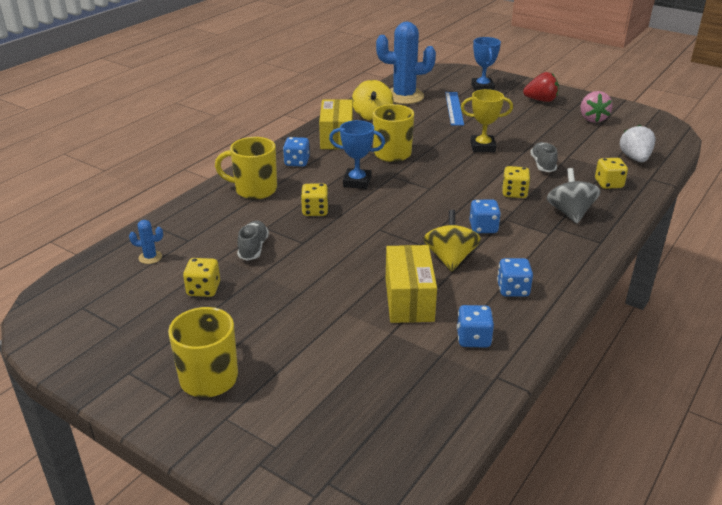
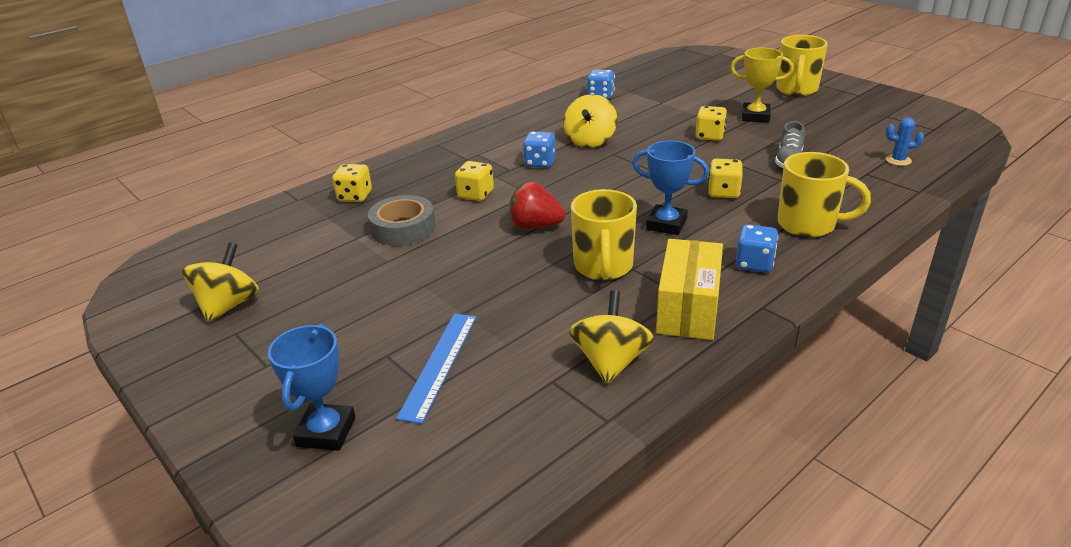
camera: 165 degrees left, 0 degrees up
(203, 289) = (826, 133): yellow dice -> yellow dice (710, 136)
(404, 96) = (520, 420): blue cactus -> none
(409, 299) = (640, 118): yellow box -> none
(482, 147) = (459, 265): yellow trophy -> yellow trophy (755, 116)
(513, 289) = (550, 118): blue dice -> none
(541, 100) = (254, 368): red strawberry -> red strawberry (535, 226)
(543, 164) = (403, 228): grey shoe -> grey tape
(570, 213) = (436, 169): grey spinning top -> none
(592, 119) = (228, 305): pink strawberry -> yellow spinning top
(635, 158) = (274, 226): white strawberry -> none

